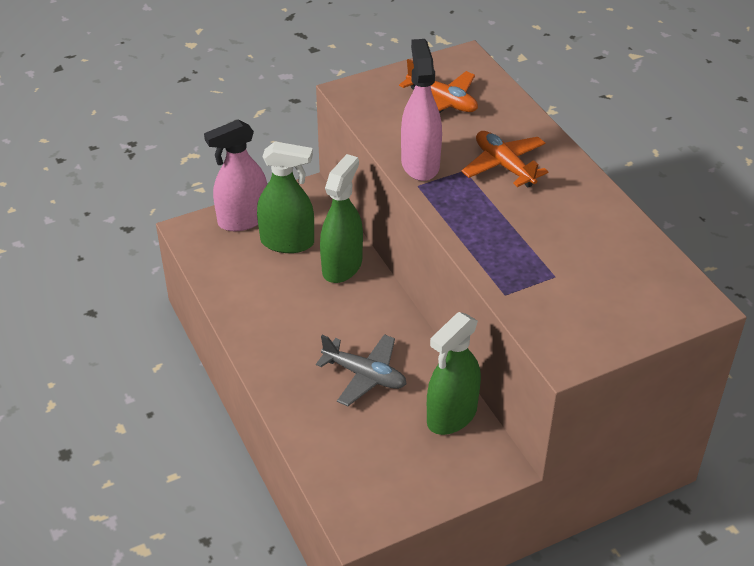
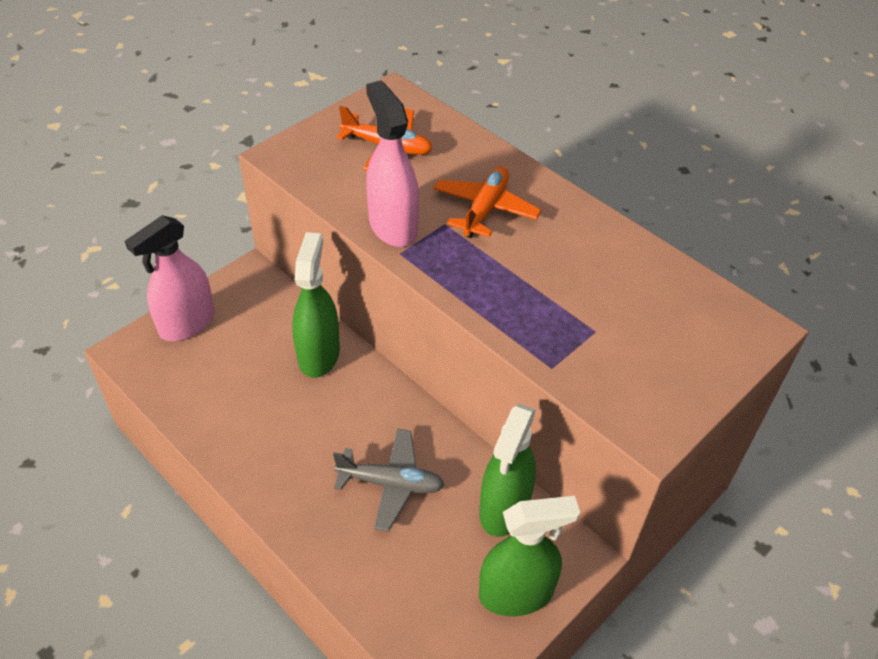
camera: 20 degrees left, 5 degrees up
(287, 242) = (247, 340): green spray bottle -> green spray bottle (516, 593)
(504, 166) = (485, 209): orange plane -> orange plane turned 75 degrees clockwise

